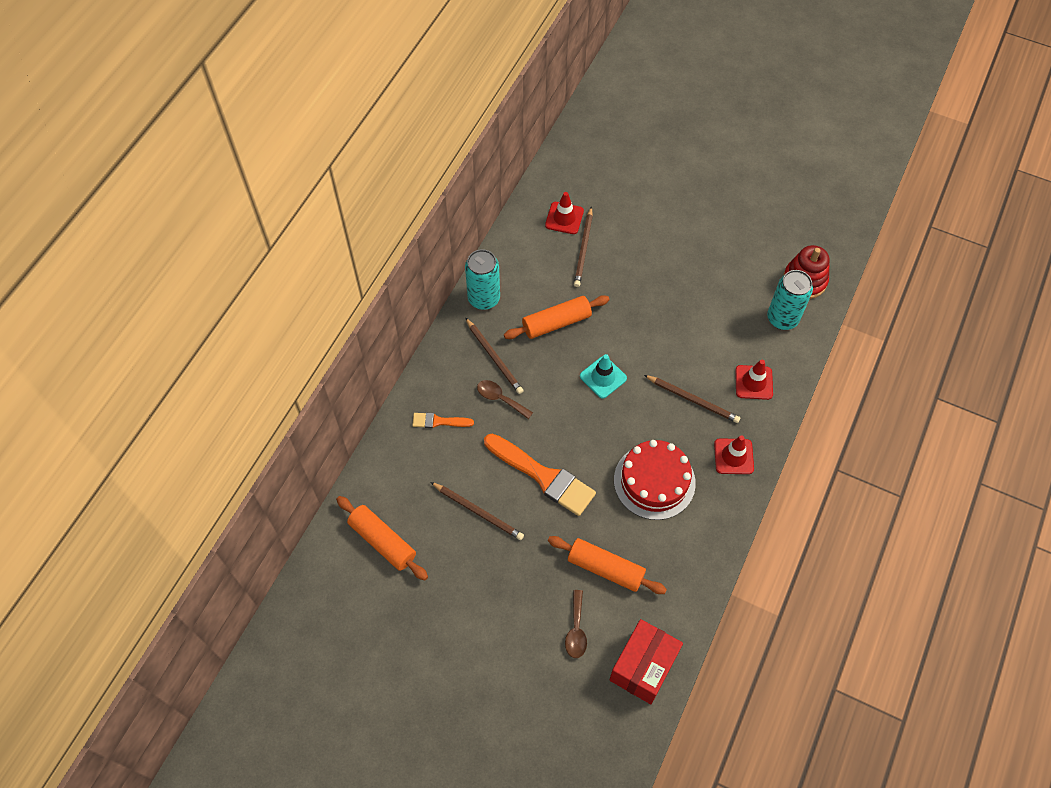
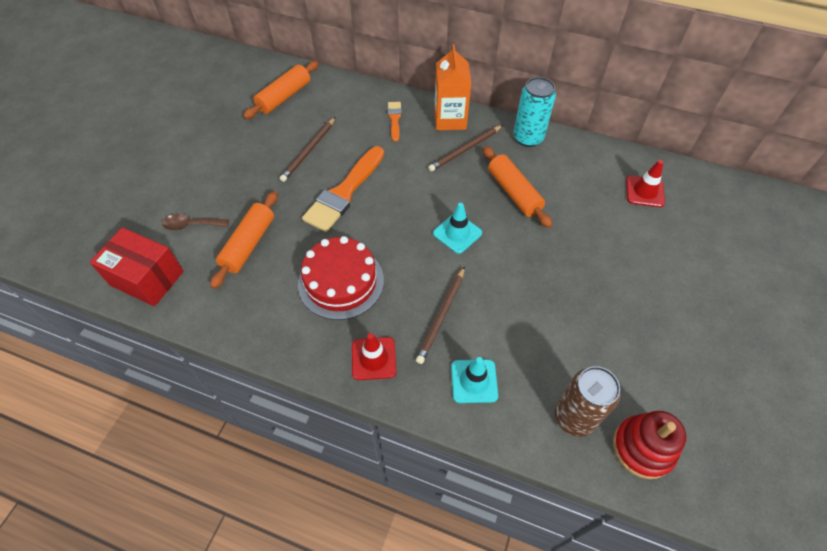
camera: 85 degrees right, 5 degrees down
(447, 366) = (450, 119): none -> orange carton
(500, 398) = (422, 157): brown spoon -> none
(583, 249) = (611, 209): brown pencil -> none
(753, 382) = (474, 381): red traffic cone -> turquoise traffic cone
(782, 318) = (574, 417): turquoise can -> brown can

